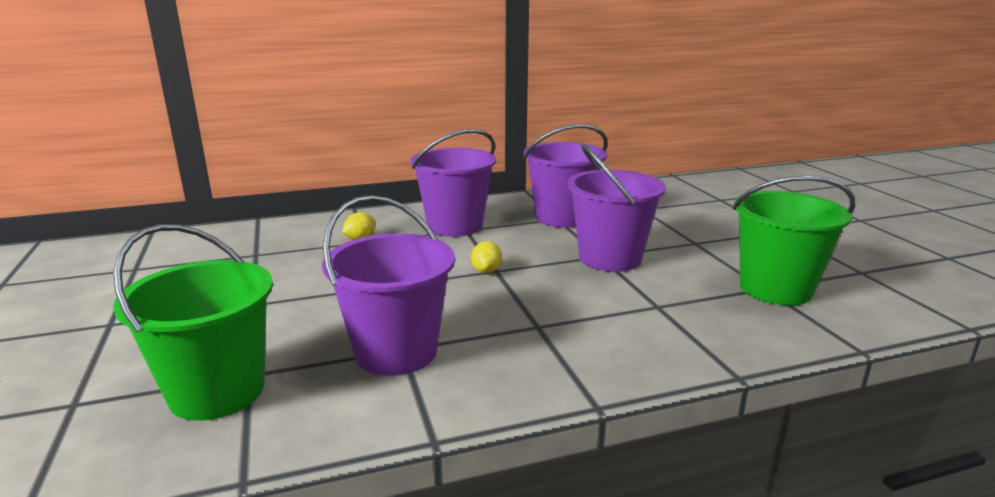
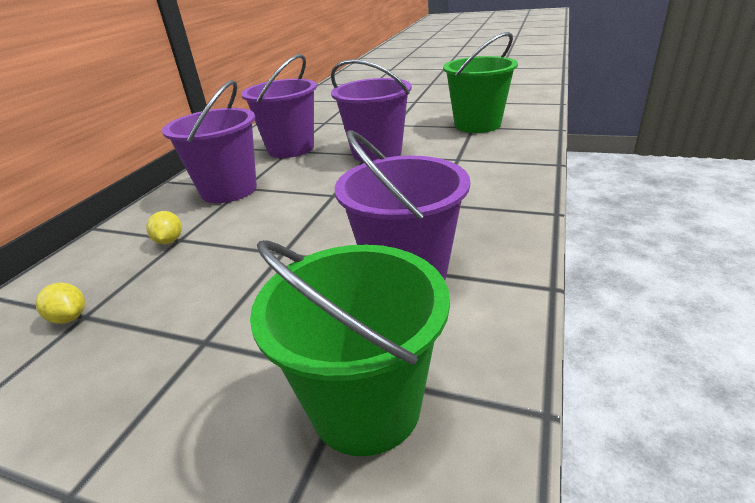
camera: 50 degrees left, 10 degrees up
(486, 271) = (328, 199): yellow lemon -> yellow lemon (69, 317)

